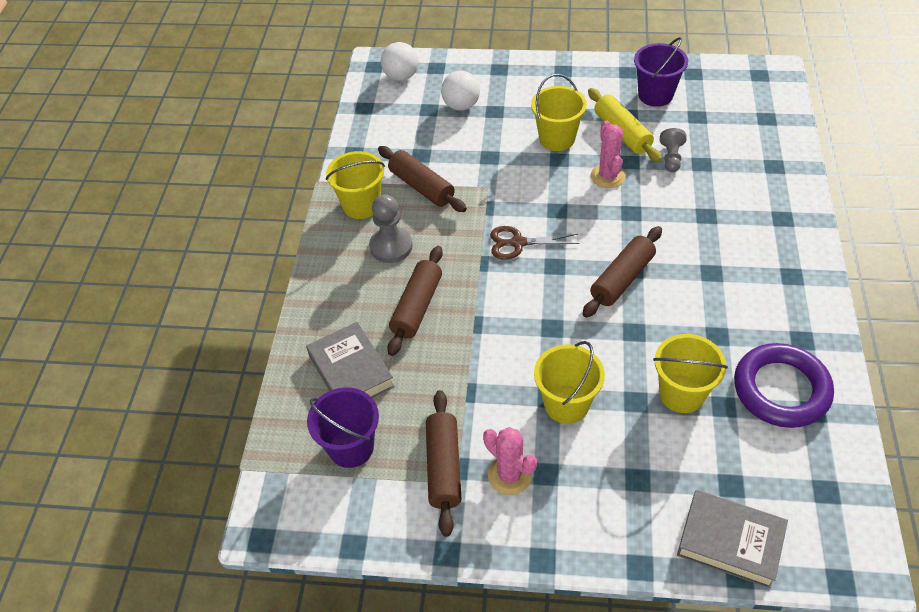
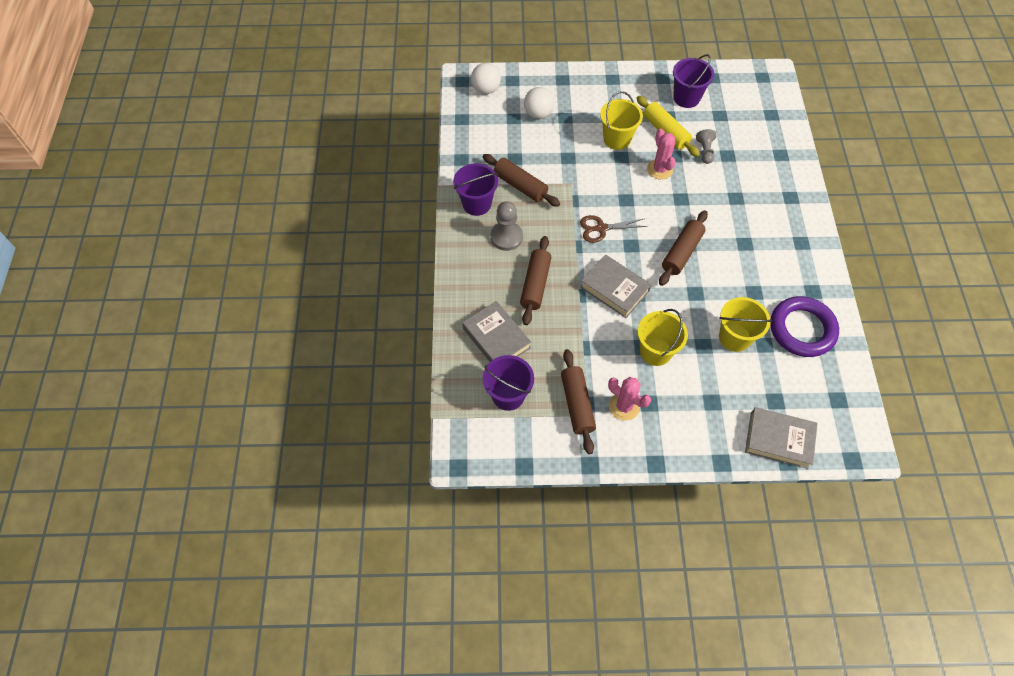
camera: 10 degrees left, 10 degrees up
(361, 205) = (477, 204): yellow bucket -> purple bucket
(523, 319) = (614, 289): none -> grey book

